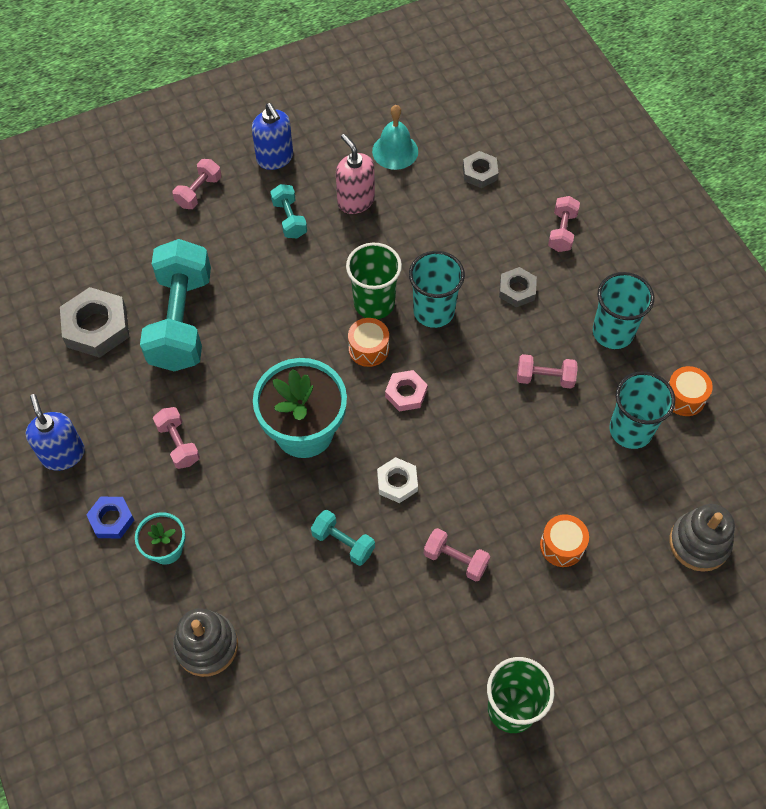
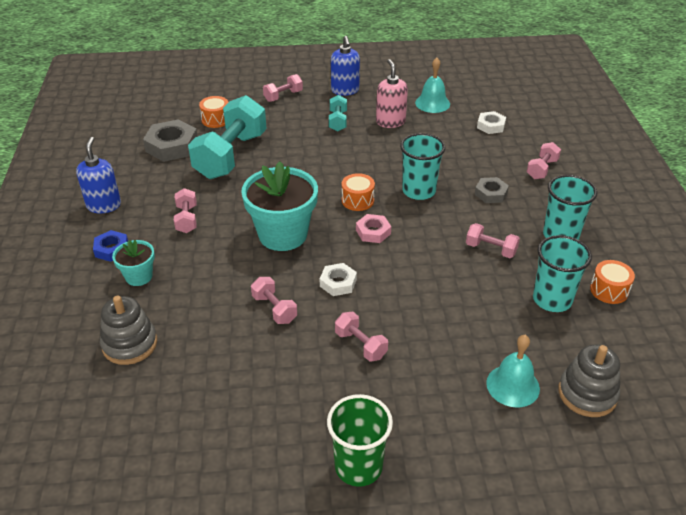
camera: 20 degrees right, 20 degrees down
(343, 543) = (274, 309): turquoise dumbbell -> pink dumbbell
(374, 303) = (375, 177): green cup -> none
(480, 172) = (491, 126): grey nut -> white nut
(562, 546) = (458, 361): orange drum -> orange drum (216, 120)
(625, 558) = (513, 385): none -> turquoise bell

